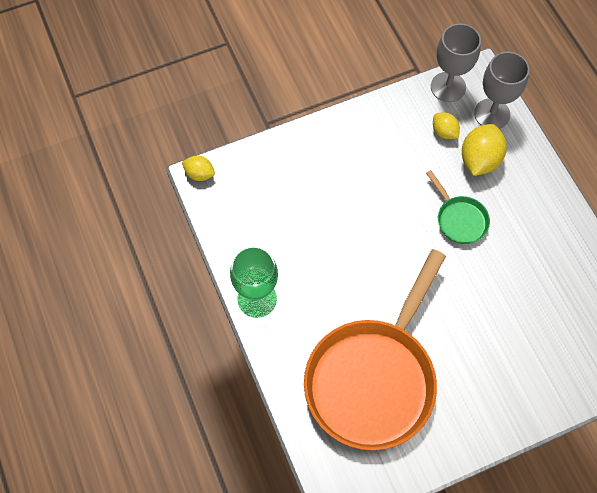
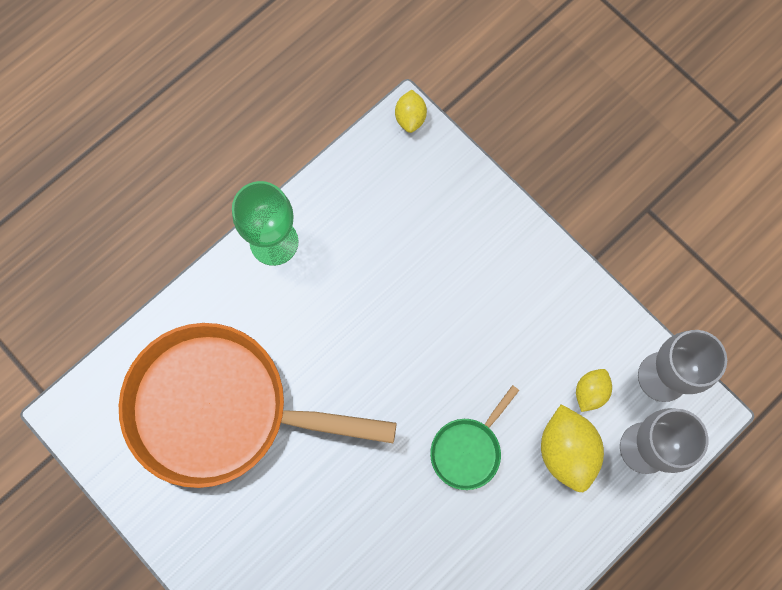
camera: 70 degrees right, 10 degrees up
(479, 160) = (566, 451): yellow lemon -> yellow lemon turned 75 degrees clockwise

